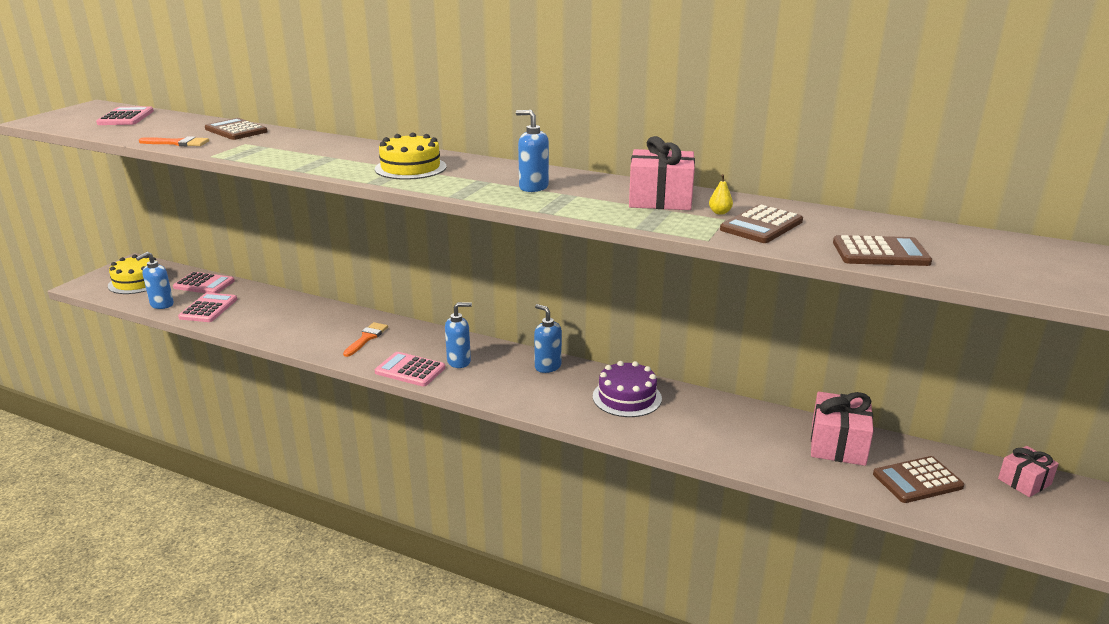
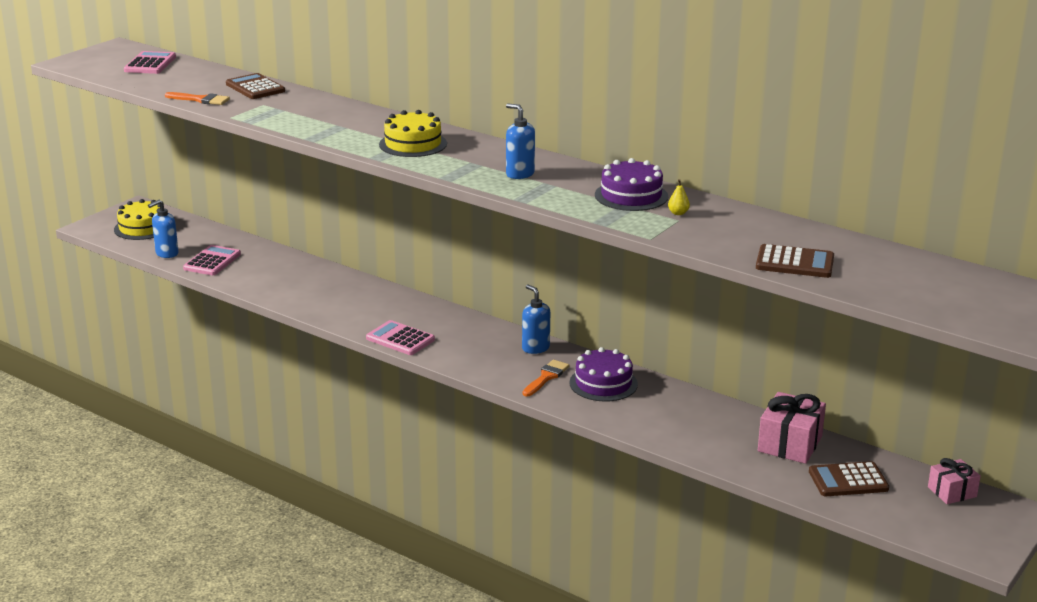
camera: 10 degrees right, 0 degrees up
(204, 284) = (208, 236): pink calculator -> none
(366, 338) = (363, 305): orange brush -> orange brush (546, 377)
(459, 361) = (449, 335): blue soap dispenser -> none
(660, 199) = (631, 196): pink gift -> purple cake
(761, 225) = (707, 229): brown calculator -> none

